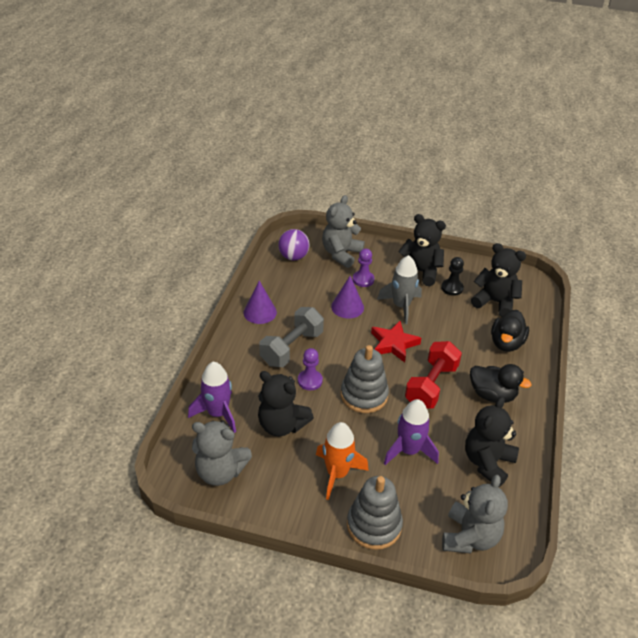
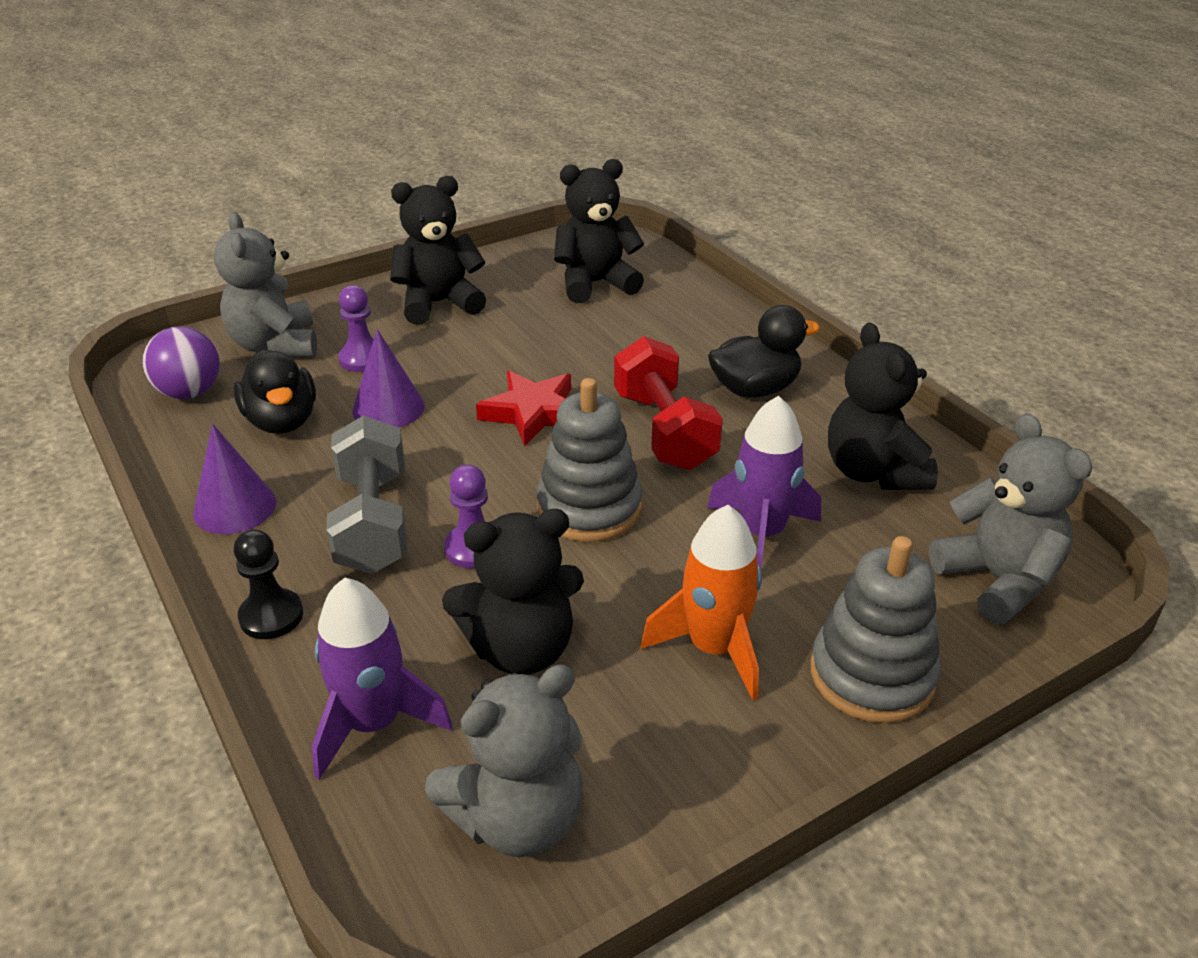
camera: 45 degrees left, 5 degrees down
(401, 306) = (473, 359): grey rocket -> none
(452, 288) = (514, 298): black pawn -> black pawn (271, 616)
(506, 343) = (680, 321): black duck -> black duck (282, 421)

